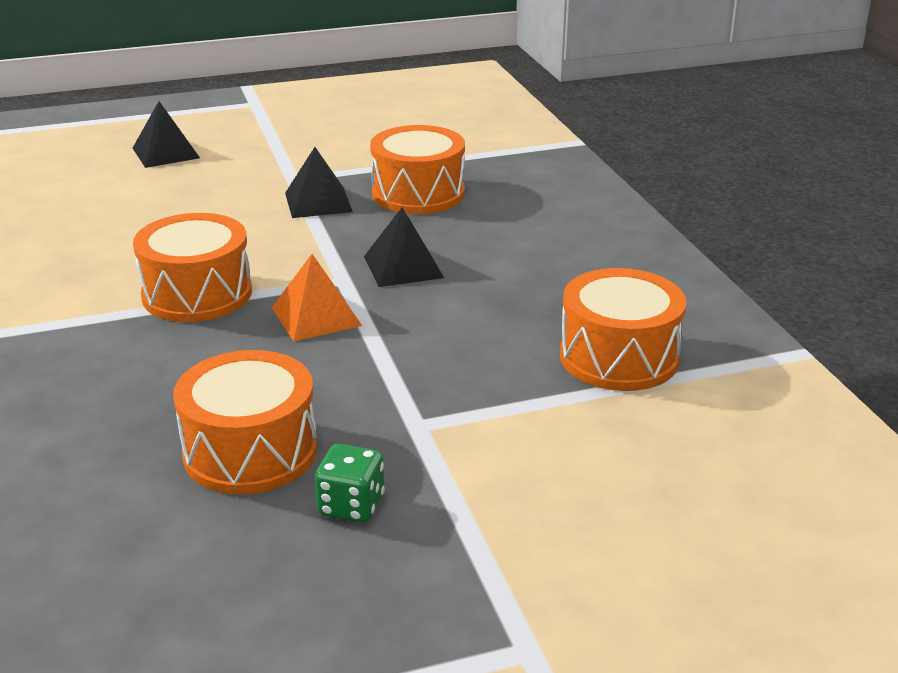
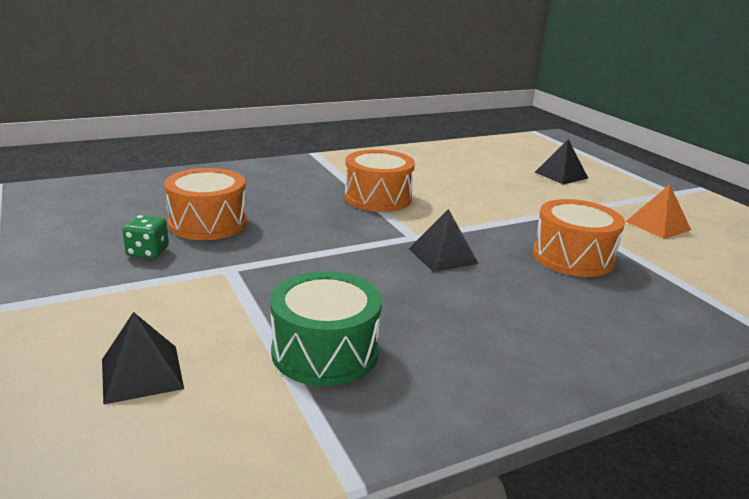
camera: 80 degrees right, 5 degrees down
(316, 316) = (360, 231): orange pyramid -> orange pyramid (658, 225)
(318, 202) = (526, 222): black pyramid -> black pyramid (142, 373)
(619, 357) = (325, 352): orange drum -> green drum

